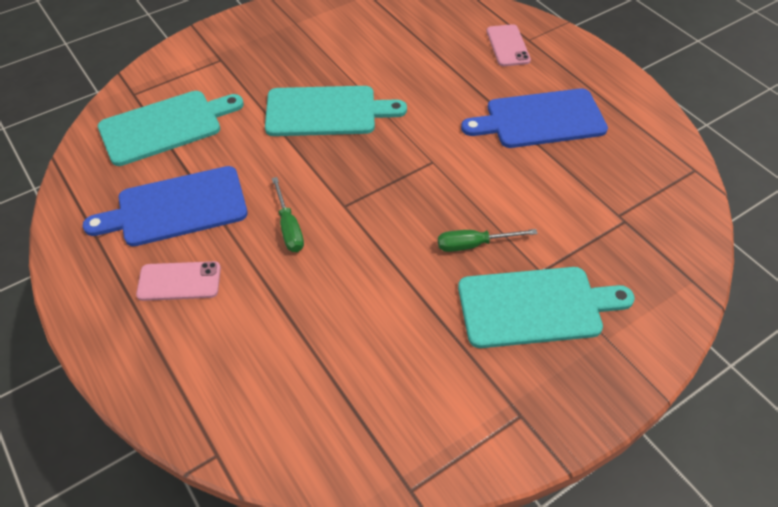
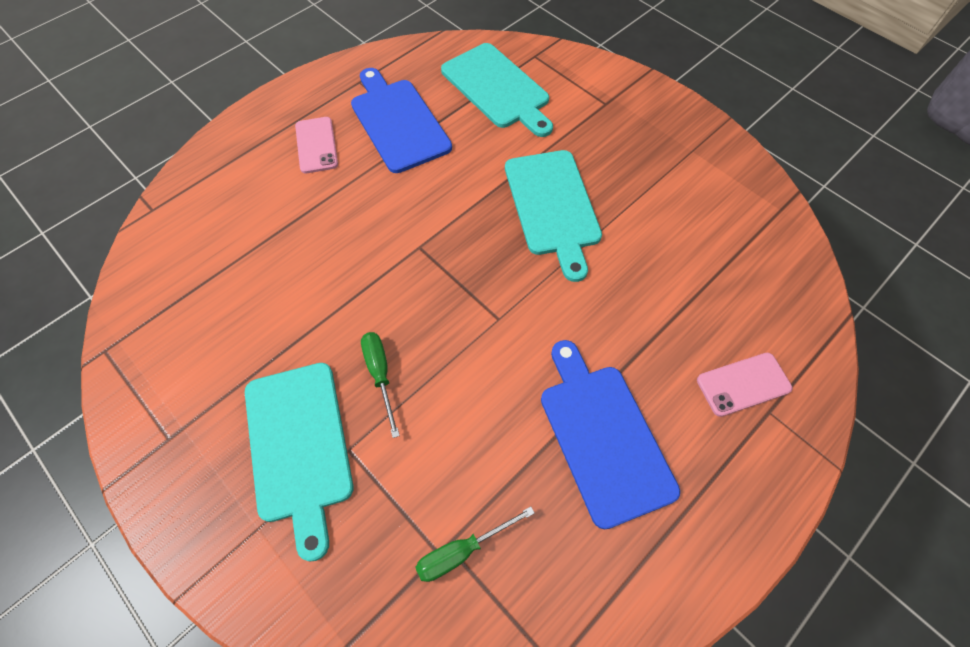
camera: 80 degrees right, 10 degrees up
(289, 227) = (385, 207): green screwdriver -> green screwdriver (462, 551)

